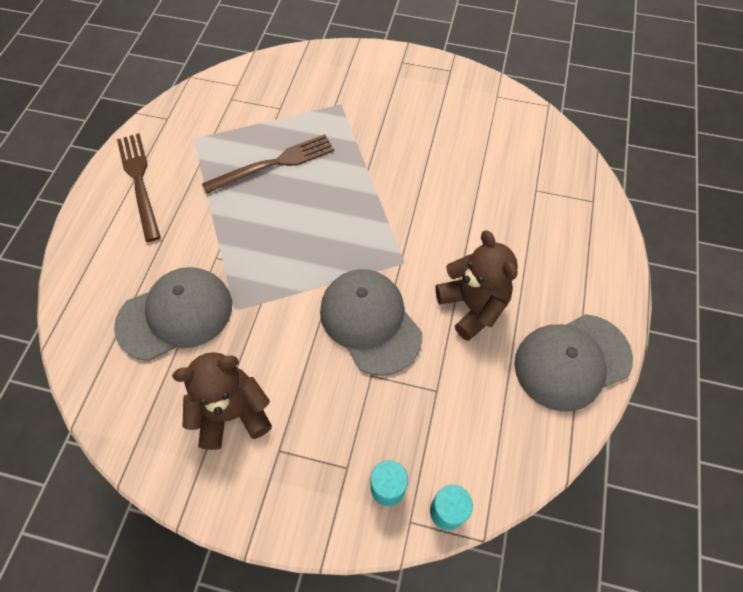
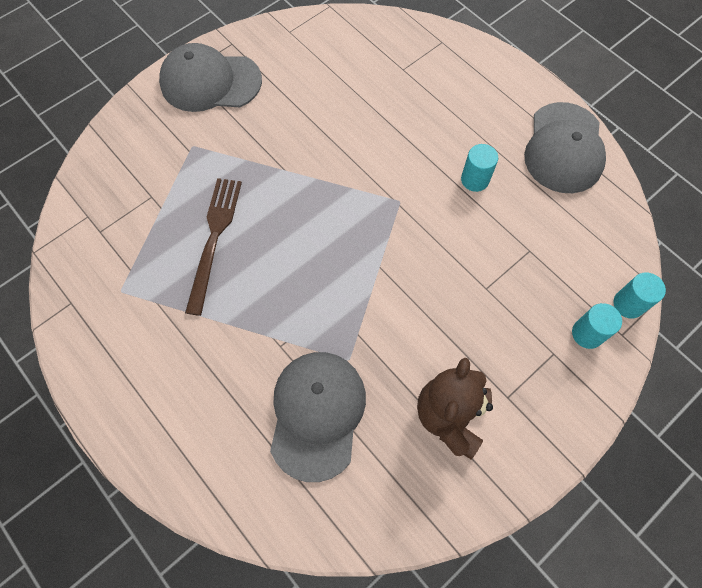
camera: 55 degrees left, 5 degrees up
(139, 182) = (132, 370): brown fork -> none
(370, 322) = (438, 259): grey cap -> grey cap (210, 82)
(472, 306) = (475, 180): brown teddy bear -> turquoise cylinder

